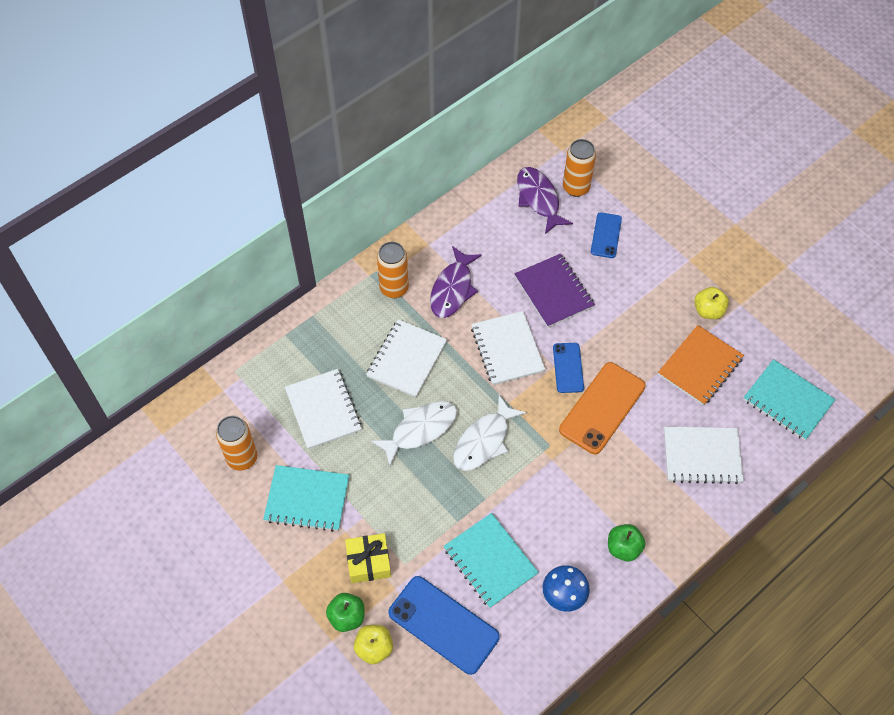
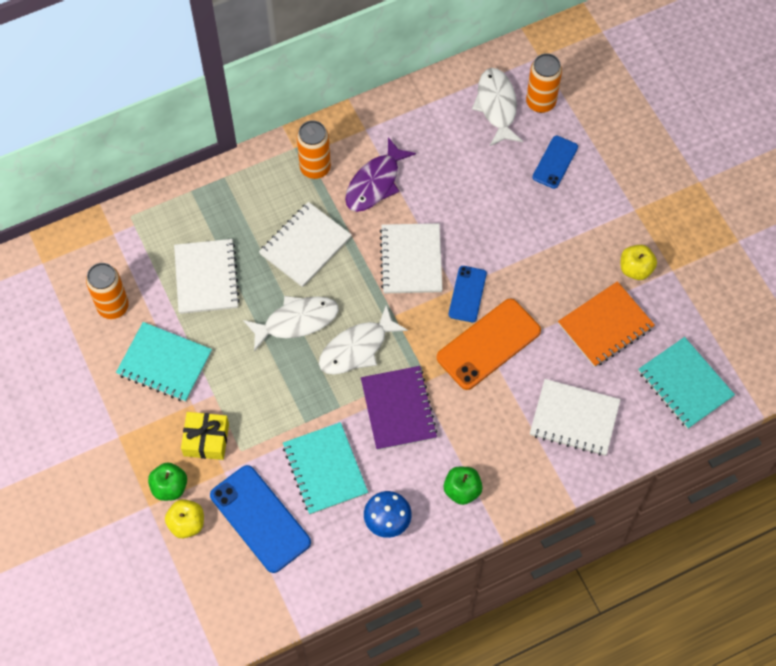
camera: 15 degrees right, 5 degrees up
(539, 199) = (497, 106): purple fish -> white fish
(554, 292) = (479, 210): purple notebook -> purple notebook (398, 409)

